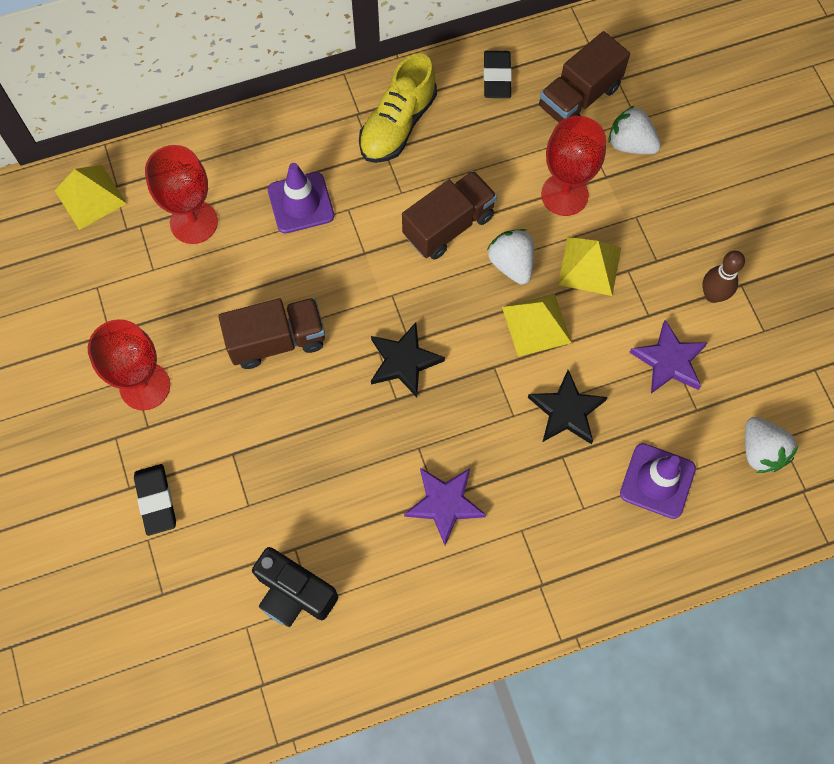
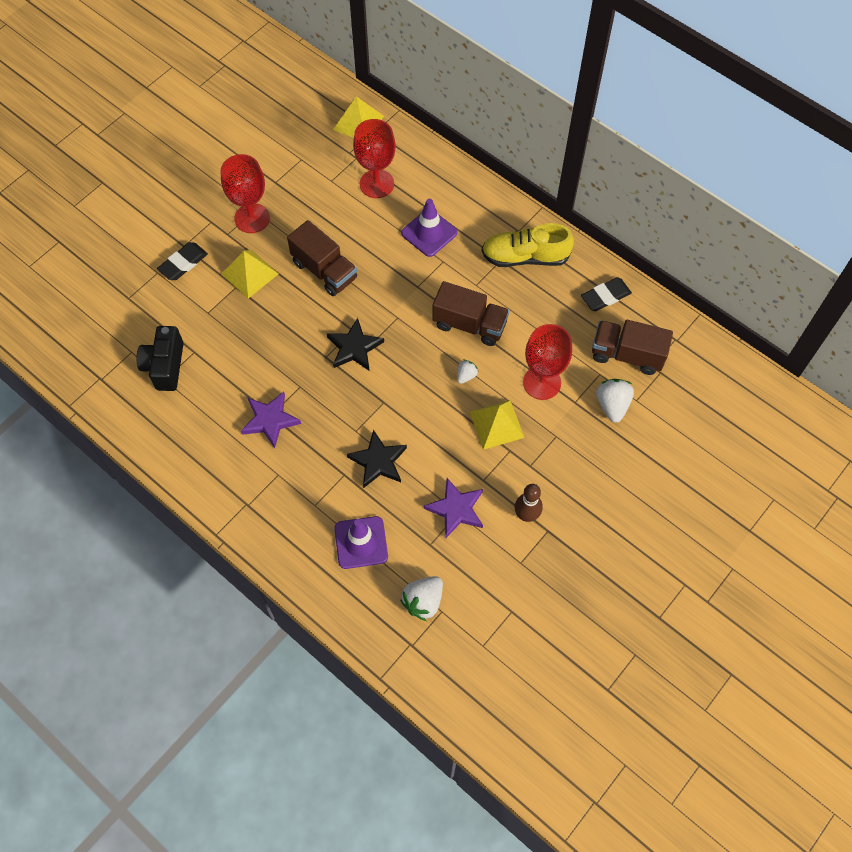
camera: 60 degrees right, 5 degrees down
(511, 264) = (466, 376): white strawberry -> white strawberry, size x0.57
(536, 324) = (430, 413): yellow pyramid -> yellow pyramid (250, 274)

